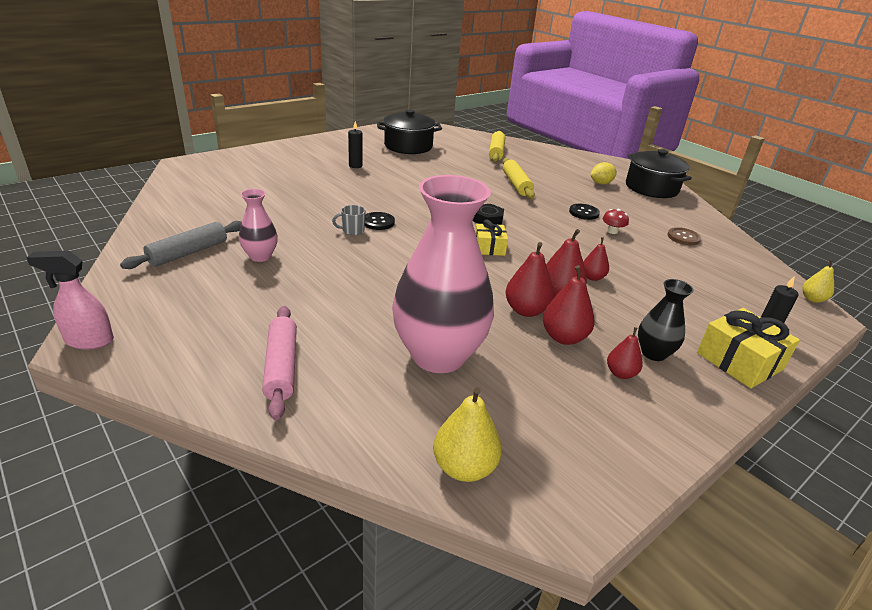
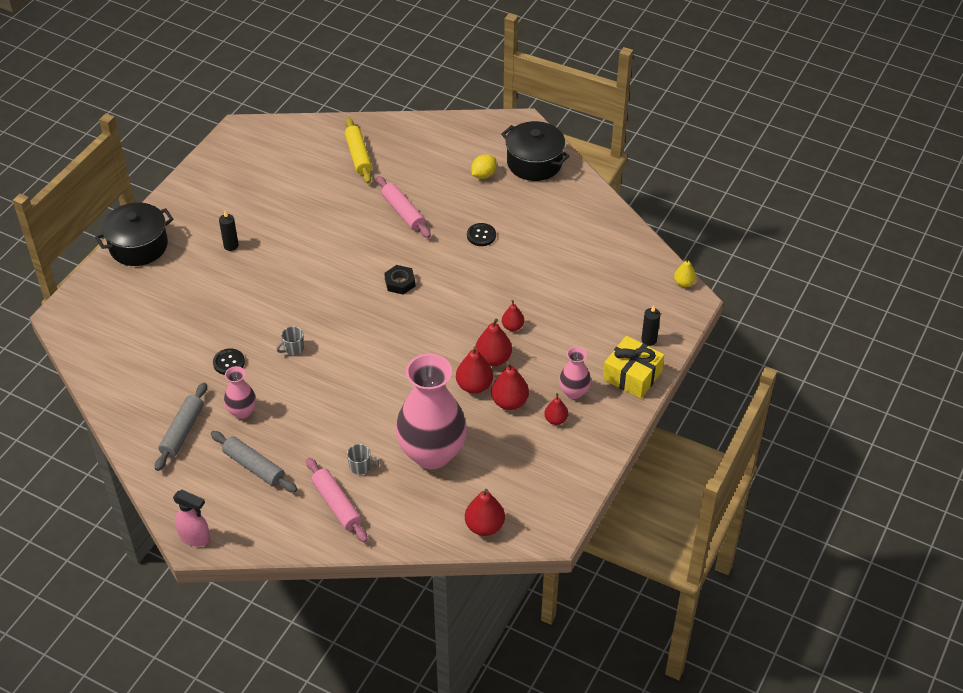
camera: 20 degrees left, 15 degrees up
(89, 341) = (195, 537): pink spray bottle -> pink spray bottle turned 135 degrees counterclockwise
(225, 301) = (254, 467): none -> grey rolling pin
(342, 339) = (361, 467): none -> grey mug
(378, 222) = (308, 327): black button -> black button (229, 362)
(408, 146) = (261, 183): black pot -> black pot (138, 246)
(464, 467) = (484, 526): yellow pear -> red pear
(489, 247) = (418, 323): yellow gift -> none
(516, 184) = (403, 212): yellow rolling pin -> pink rolling pin
(612, 231) = (513, 255): red mushroom -> none
(653, 353) = (574, 392): black vase -> pink vase
(683, 237) = (576, 238): brown button -> none

